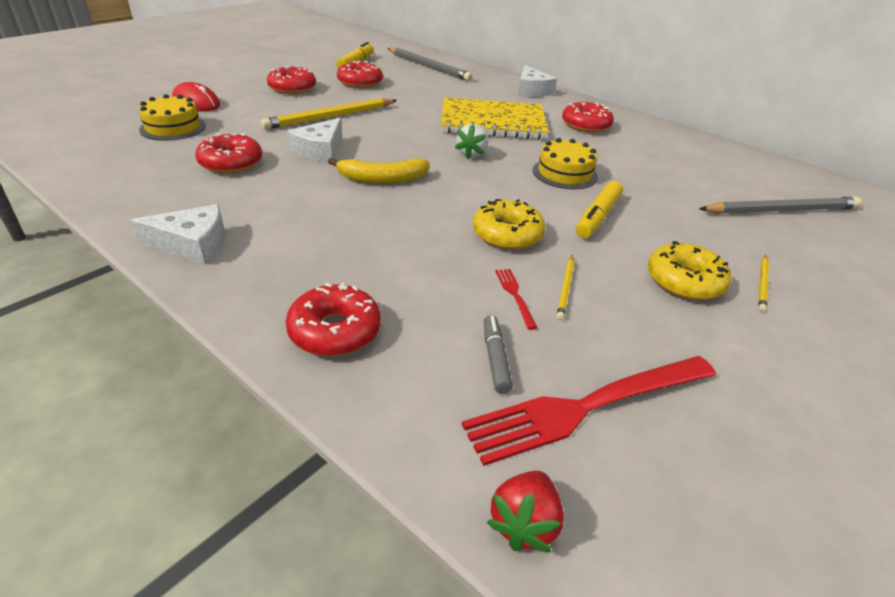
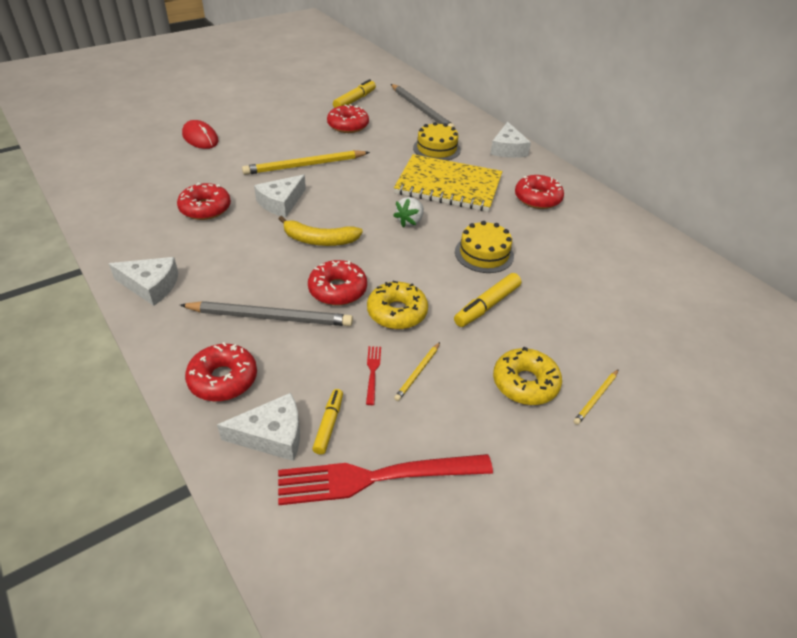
camera: 15 degrees right, 5 degrees up
(173, 127) = (173, 165): yellow cake -> yellow cake (436, 149)
(292, 88) = (285, 128): red donut -> red donut (337, 290)
(431, 383) = (272, 435): none -> white cheese
(495, 358) = (329, 424): grey marker -> yellow marker
(524, 523) = (285, 551): red strawberry -> none
(781, 210) = (672, 323): grey pencil -> grey pencil (270, 317)

